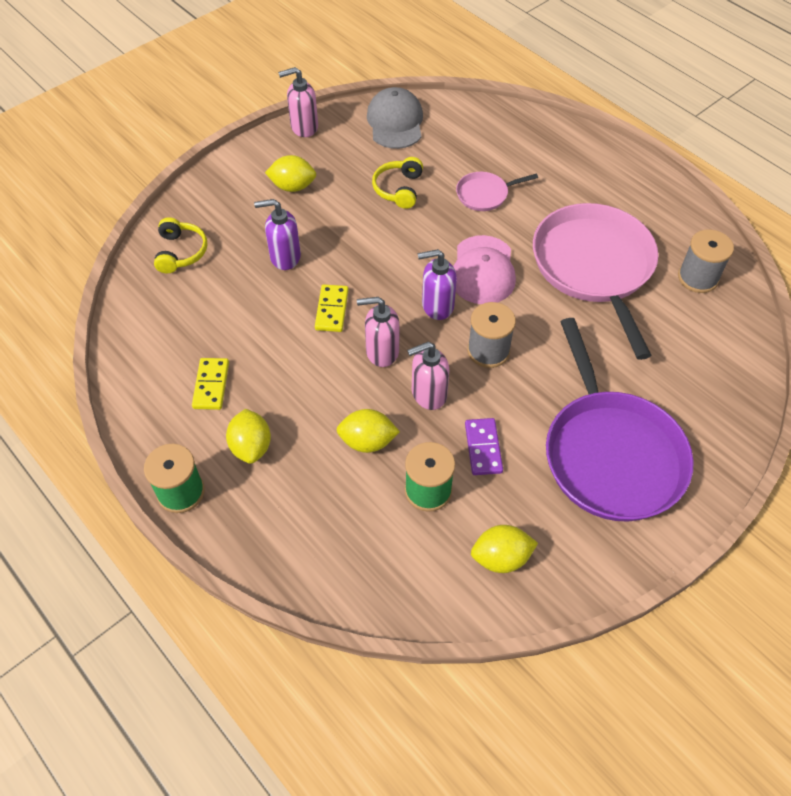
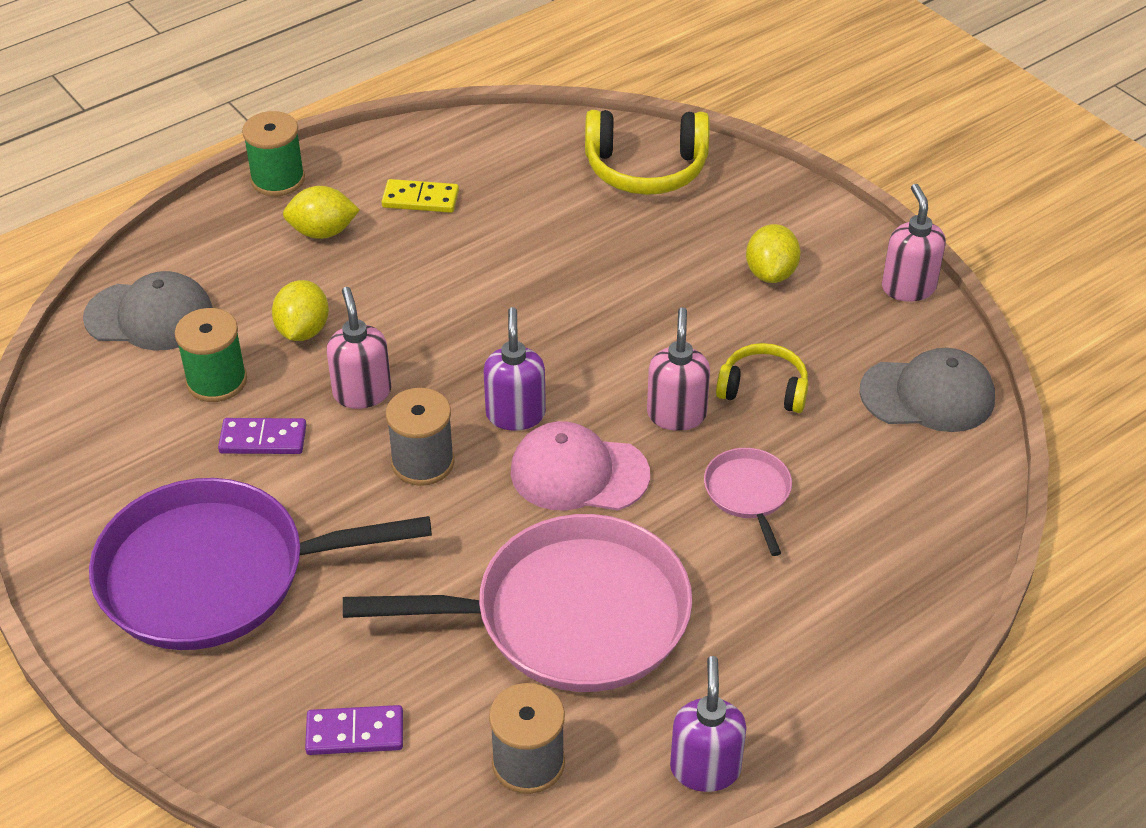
camera: 95 degrees right, 10 degrees down
(181, 252) = (646, 169): yellow headphones -> yellow headphones, size x1.59
(285, 257) = (628, 263): purple soap dispenser -> purple soap dispenser (705, 768)
(332, 310) = (524, 306): yellow domino -> none
(359, 556) = (149, 316): none -> grey cap
(382, 351) = (442, 351): pink soap dispenser -> pink soap dispenser (676, 414)
(501, 558) = (103, 439): yellow lemon -> none
(706, 358) = (355, 733): none -> purple domino

